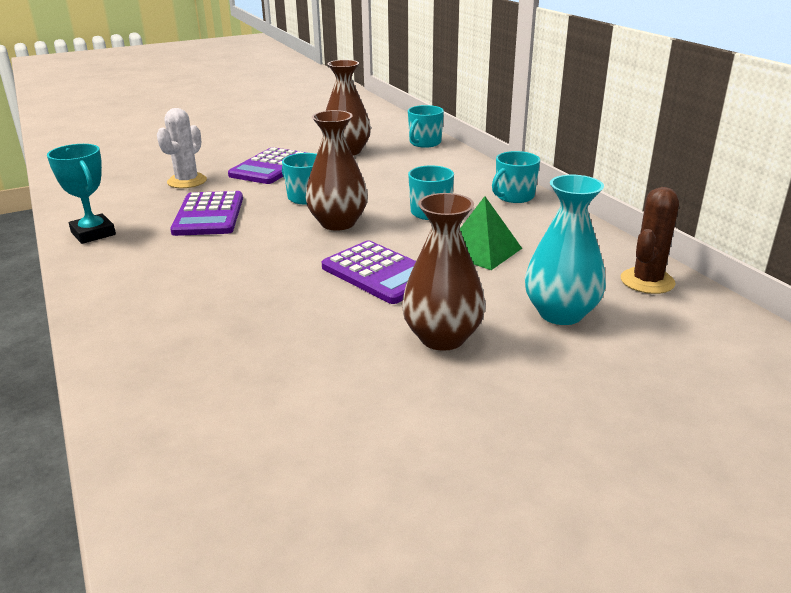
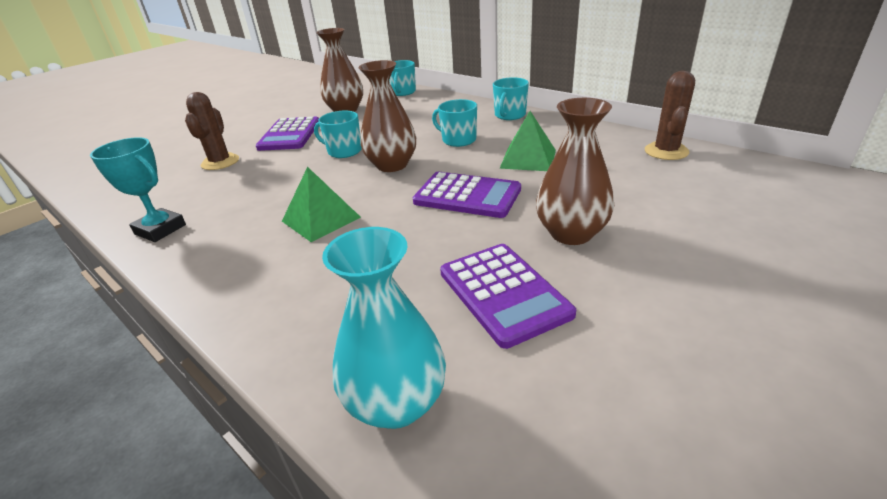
camera: 20 degrees left, 5 degrees up
(187, 181) = (220, 162): white cactus -> brown cactus
(208, 215) = (267, 185): purple calculator -> purple calculator (503, 293)
(227, 260) = (321, 219): none -> green pyramid
(560, 313) = (636, 190): turquoise vase -> turquoise vase (396, 403)

